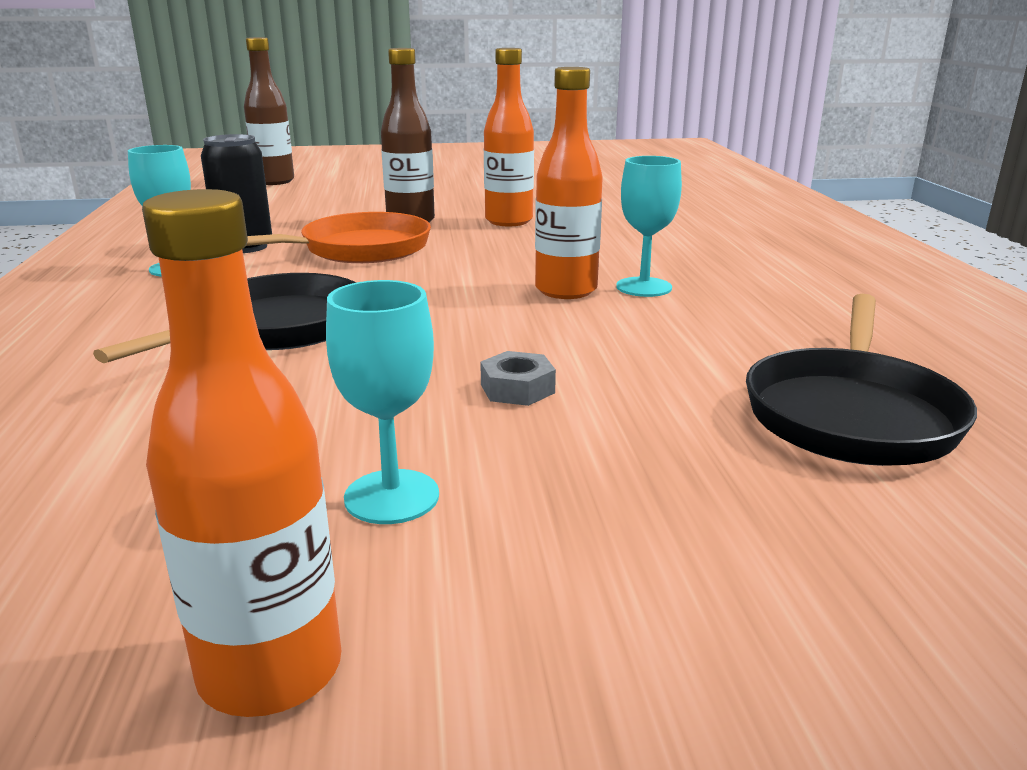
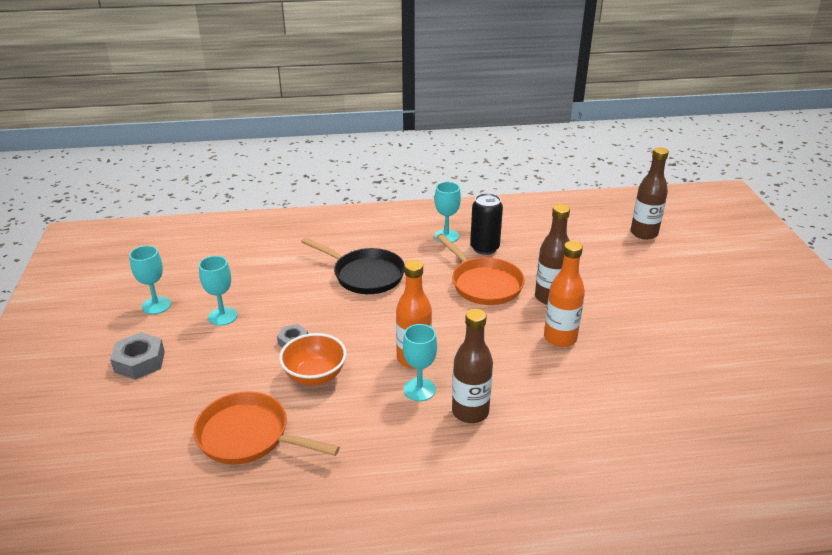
camera: 90 degrees right, 10 degrees up
(271, 671) = (156, 305): orange bottle -> turquoise goblet
(633, 361) = (315, 376): none -> orange bowl
(644, 645) = (140, 362): none -> grey nut
(681, 262) = (470, 412): none -> brown bottle
(851, 414) = (249, 436): black pan -> orange pan

